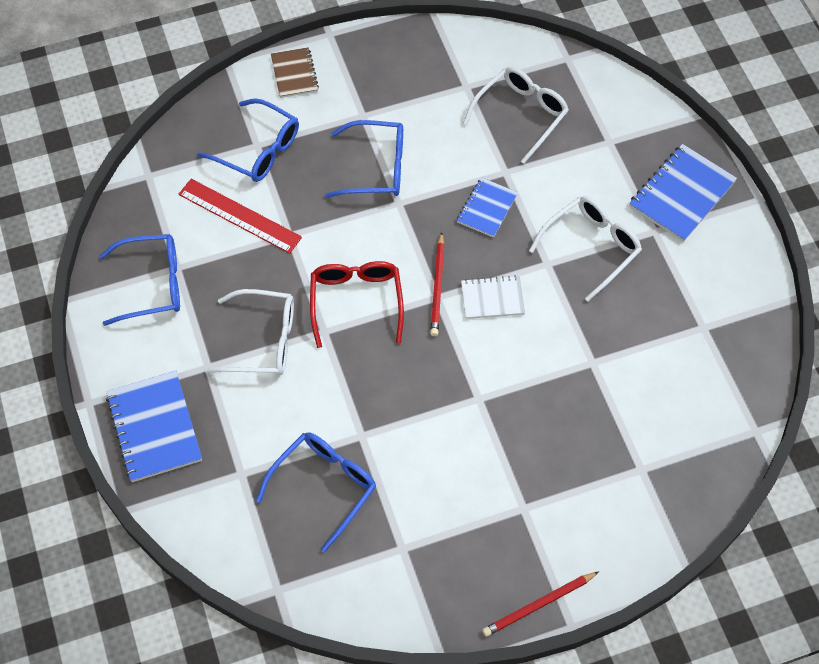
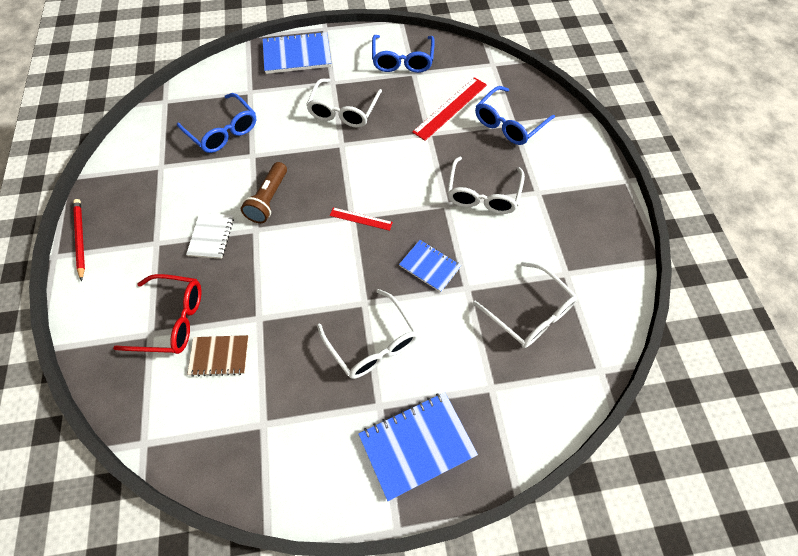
camera: 100 degrees right, 0 degrees up
(294, 74) = (583, 153): brown notebook -> brown notebook (219, 356)
(356, 302) = (361, 166): red glasses -> red glasses (171, 320)
(376, 168) = (483, 194): blue glasses -> white glasses
(431, 395) = (268, 200): none -> brown flashlight
(438, 287) = (361, 219): red pencil -> red ruler
(492, 298) = (340, 255): white notebook -> white notebook (211, 236)
(682, 194) = (417, 445): blue notebook -> blue notebook turned 75 degrees counterclockwise

